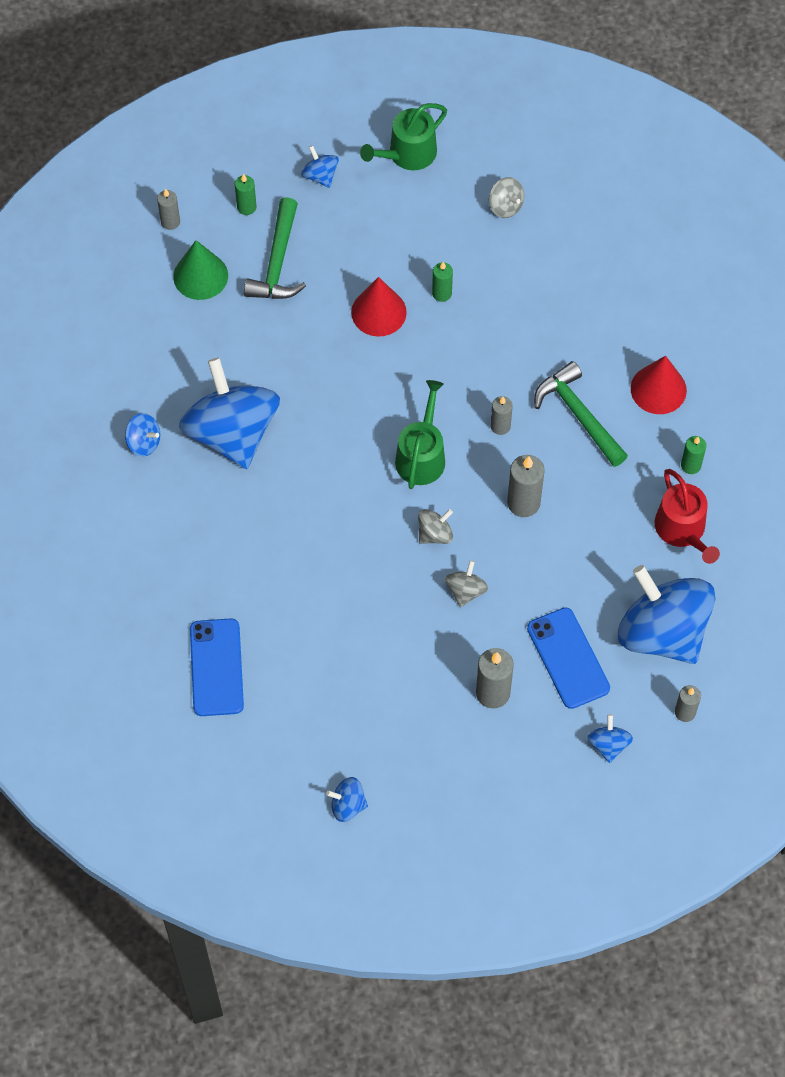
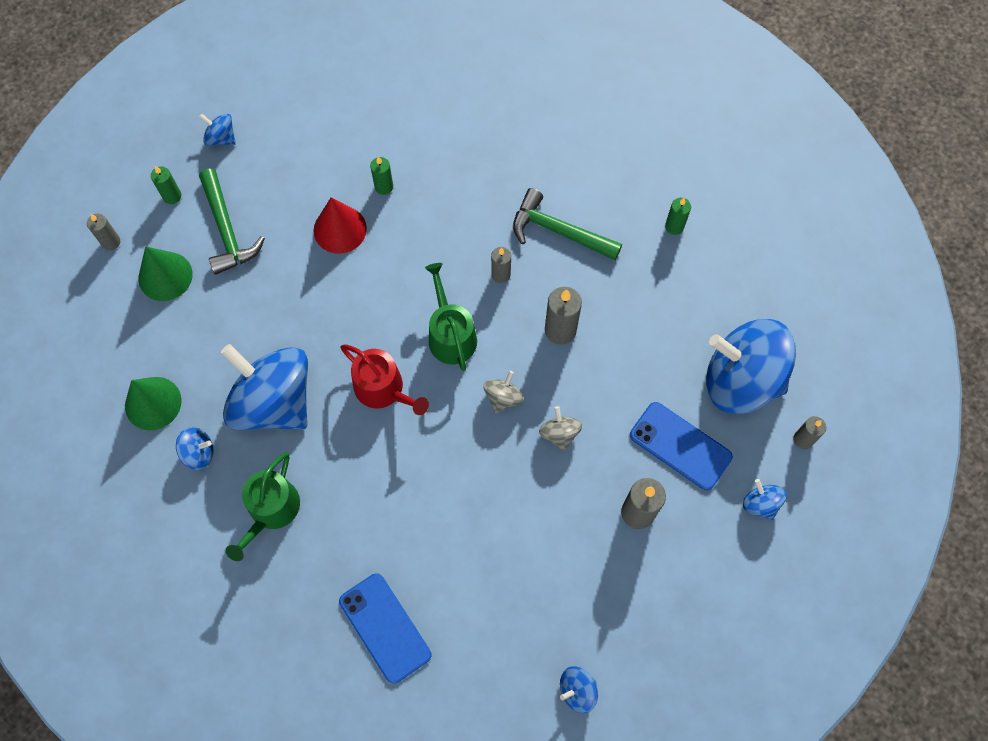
camera: 30 degrees left, 5 degrees up
(129, 380) = (153, 403): none -> green cone
(407, 154) = (285, 84): green watering can -> green watering can (271, 511)
(505, 206) = (392, 88): grey spinning top -> none
(658, 389) = (609, 177): red cone -> none
(682, 530) = (702, 284): red watering can -> red watering can (383, 389)

